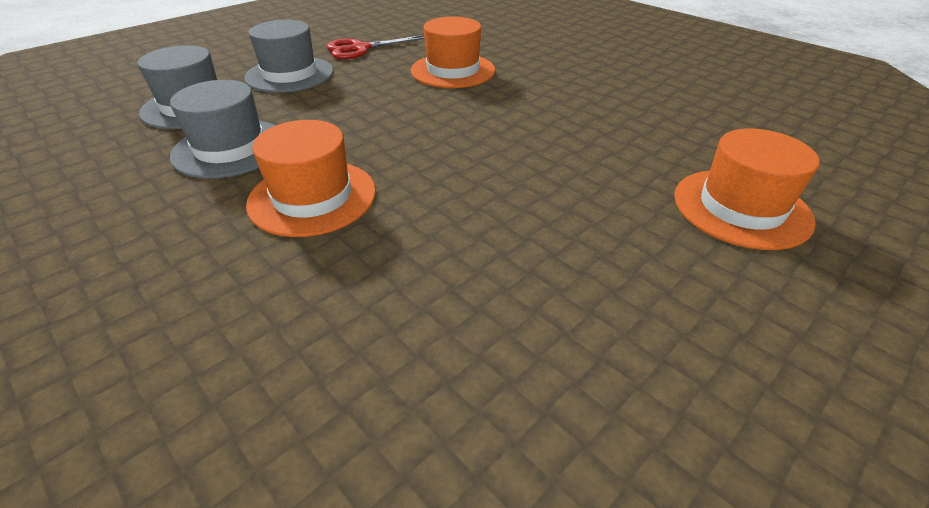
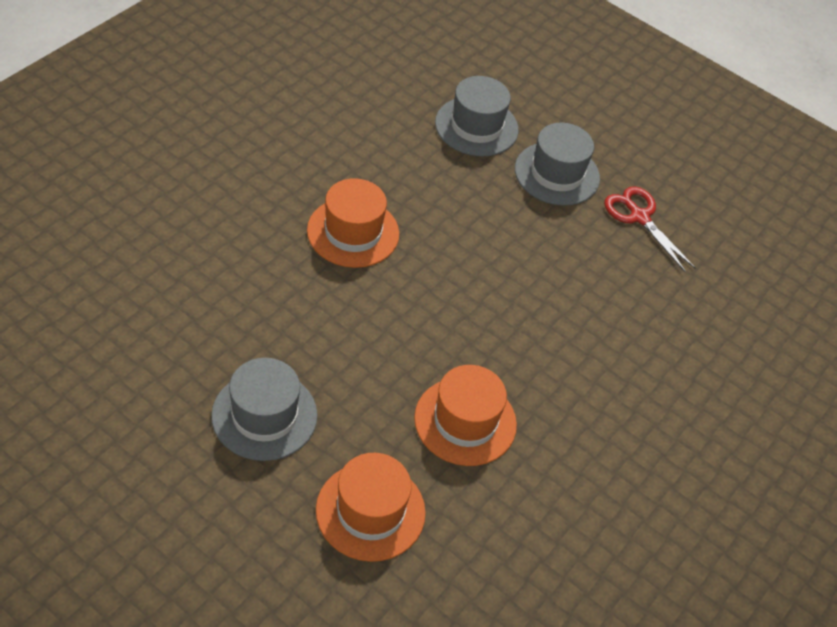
camera: 75 degrees right, 10 degrees up
(230, 148) = (412, 169): grey hat -> grey hat (264, 415)
(453, 70) = (602, 303): orange hat -> orange hat (465, 421)

